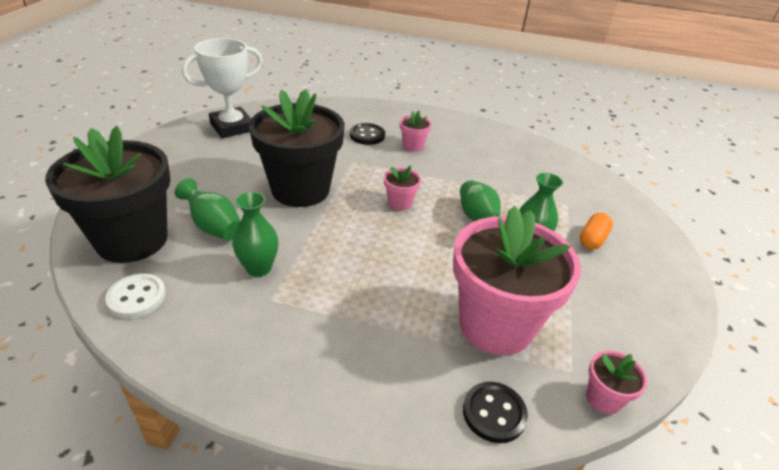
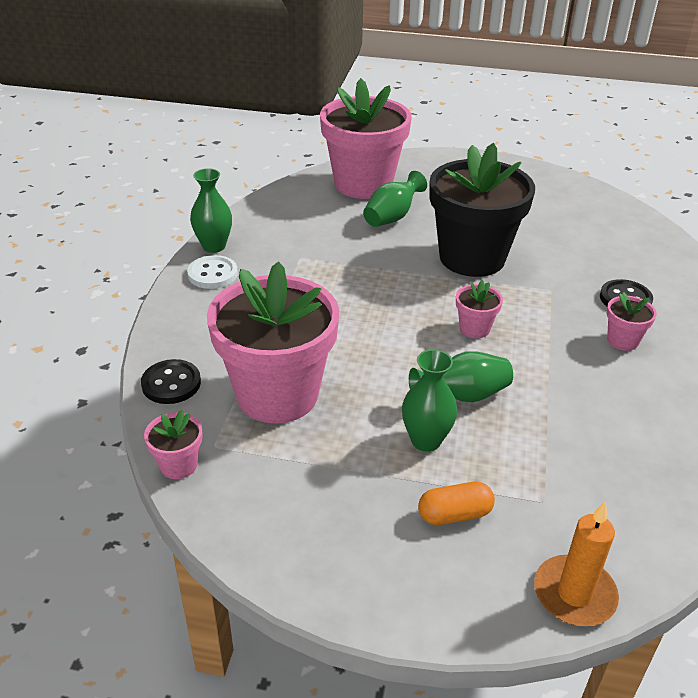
camera: 90 degrees right, 0 degrees up
(132, 240) = (363, 184): black flower pot -> pink flower pot
(137, 297) = (297, 198): white button -> white button (212, 274)
(232, 127) = (577, 202): white trophy -> none
(259, 268) = (339, 247): green vase -> green vase (214, 246)
(592, 239) = (454, 514): orange capsule -> orange capsule turned 45 degrees counterclockwise
(630, 205) = (574, 594): none -> orange candle

